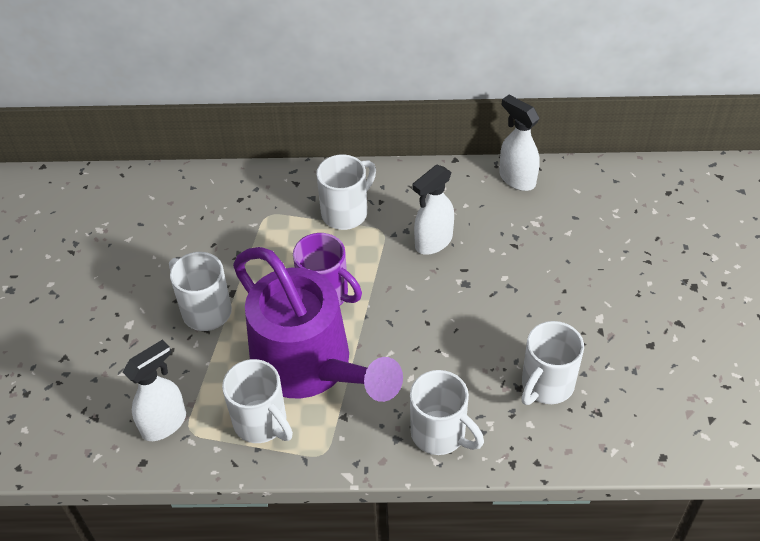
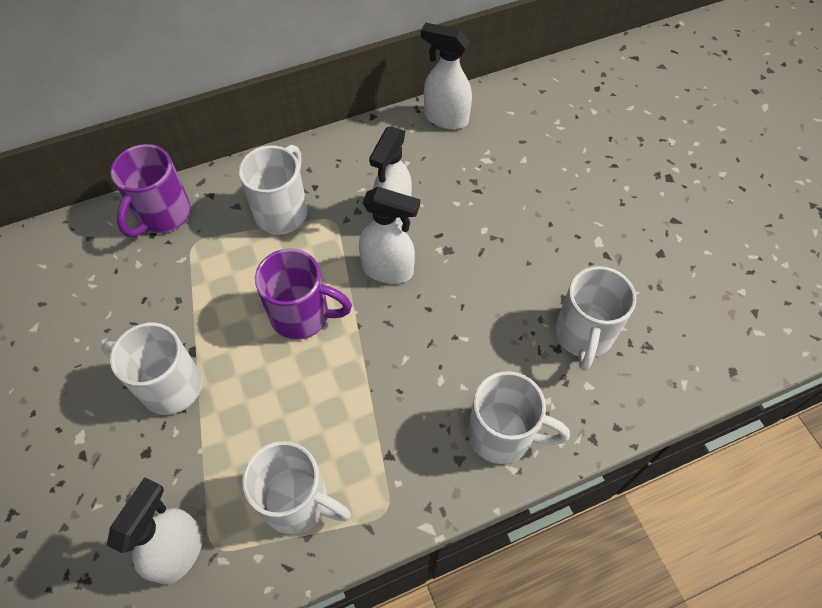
camera: 25 degrees left, 10 degrees up
(253, 187) = (163, 215): none -> purple mug
(311, 366) = (324, 409): purple watering can -> none
(409, 283) = (388, 270): none -> white spray bottle

